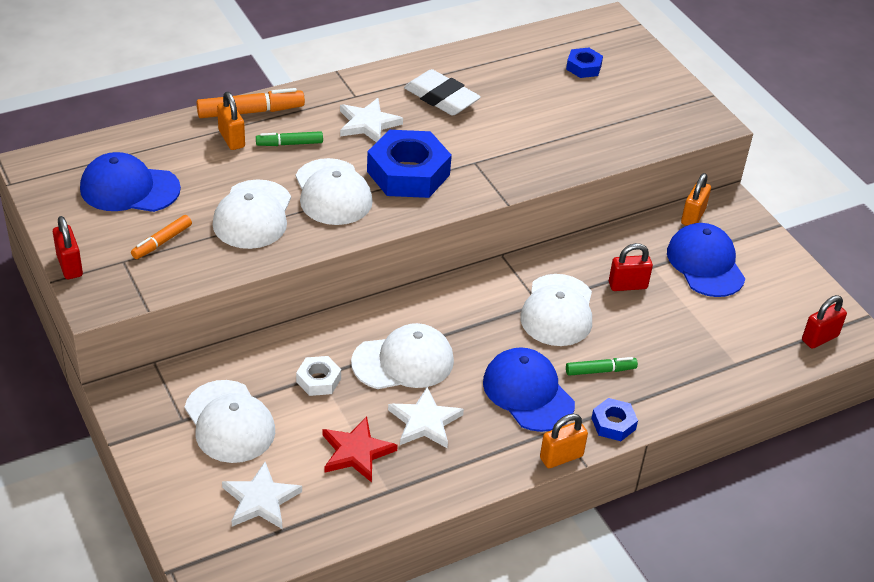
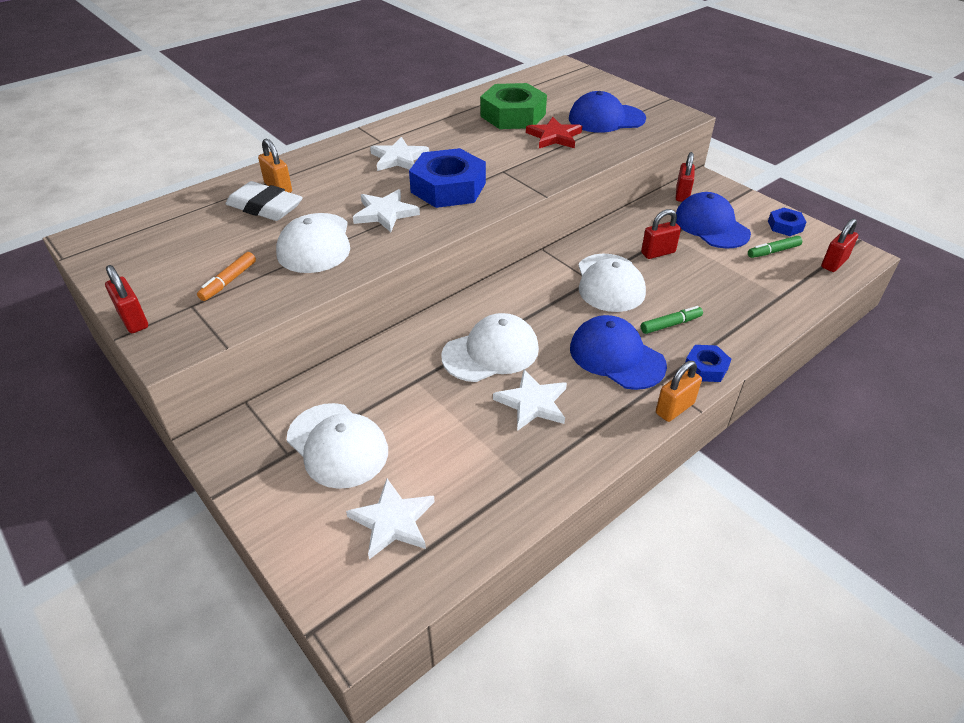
camera: 10 degrees left, 0 degrees up
(129, 188) = (187, 242): blue cap -> blue cap (606, 119)
(250, 112) = (290, 165): orange marker -> none
(289, 144) = (333, 183): green marker -> green marker (773, 251)
(318, 380) = (416, 385): white nut -> none
(332, 192) = (385, 213): white cap -> white star
(356, 452) = (476, 447): red star -> red star (554, 137)
(441, 98) = (455, 132): white eraser -> white eraser (265, 207)
(516, 86) = (513, 115): none -> green nut
(583, 67) = (560, 96): blue nut -> blue nut (785, 226)
(693, 216) = (682, 194): orange padlock -> red padlock

